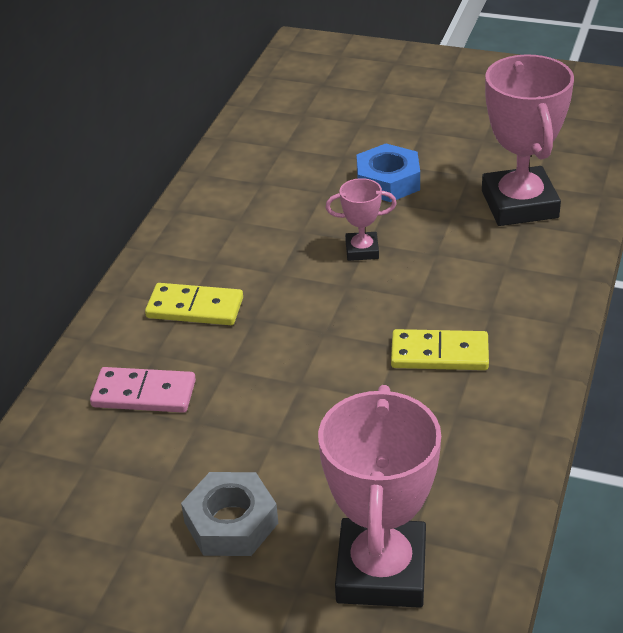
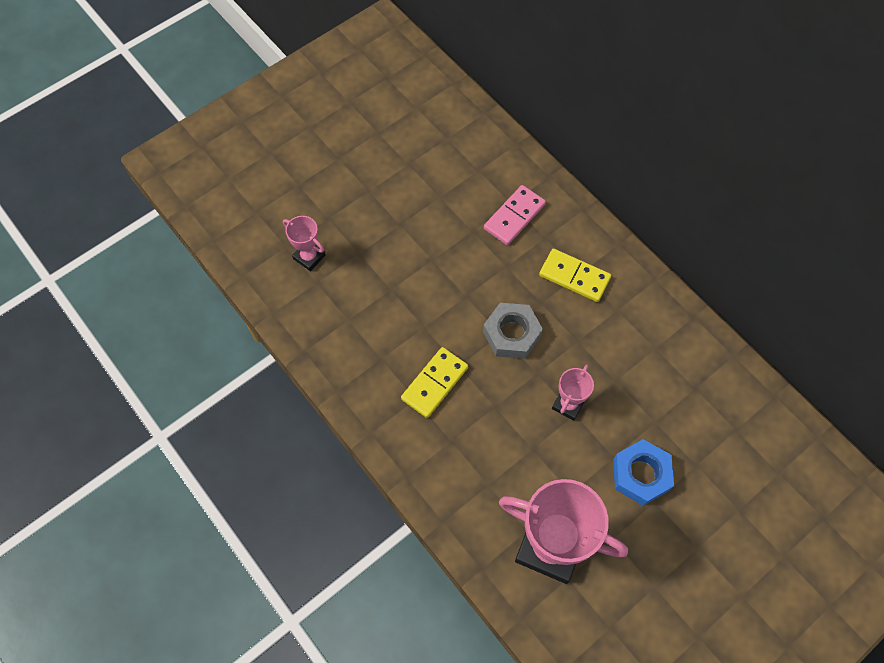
camera: 120 degrees right, 25 degrees up
(195, 308) = (574, 276): yellow domino -> yellow domino turned 75 degrees clockwise
(231, 523) = (389, 211): grey nut -> grey nut (511, 334)
(381, 571) = (309, 257): pink trophy -> pink trophy, size x0.48

